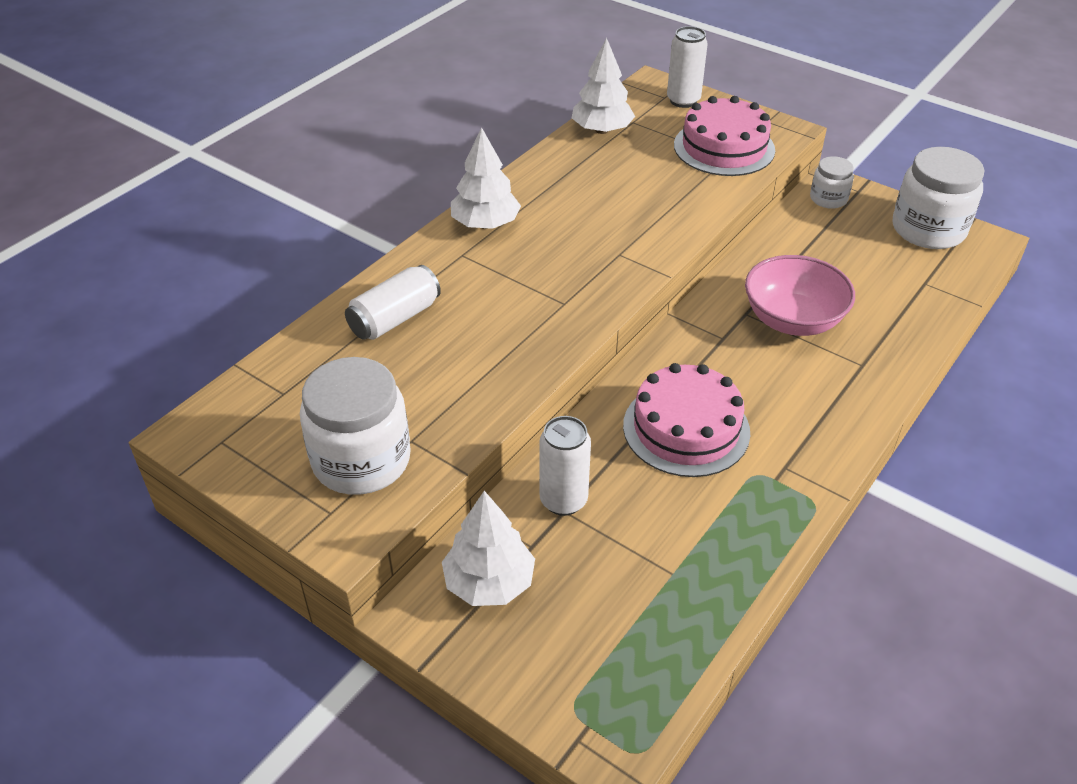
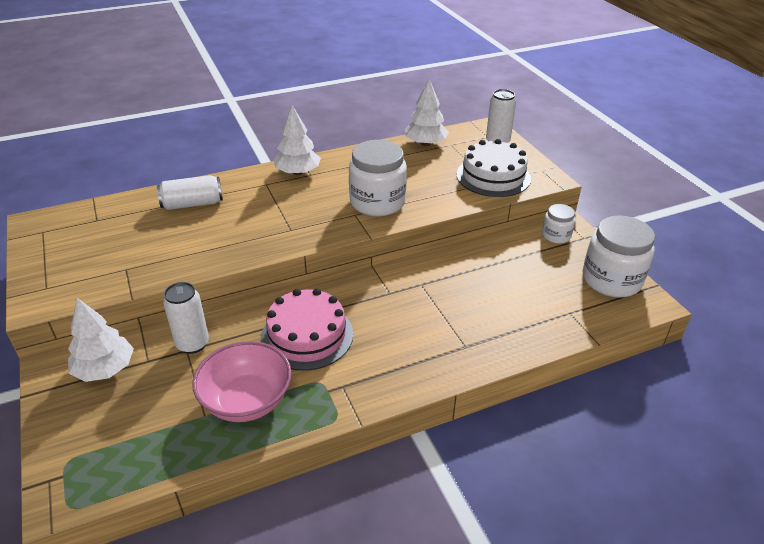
camera: 30 degrees right, 5 degrees down
(361, 460) = (91, 268): white jar -> white jar (377, 202)
(724, 147) = (493, 176): pink cake -> white cake
(792, 320) = (447, 300): pink bowl -> pink bowl (247, 400)

